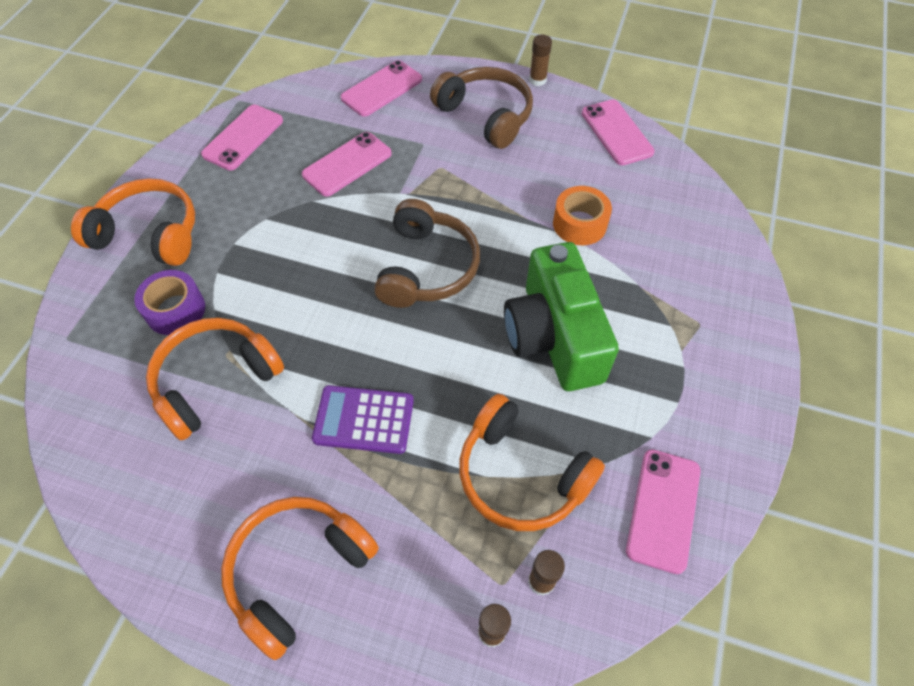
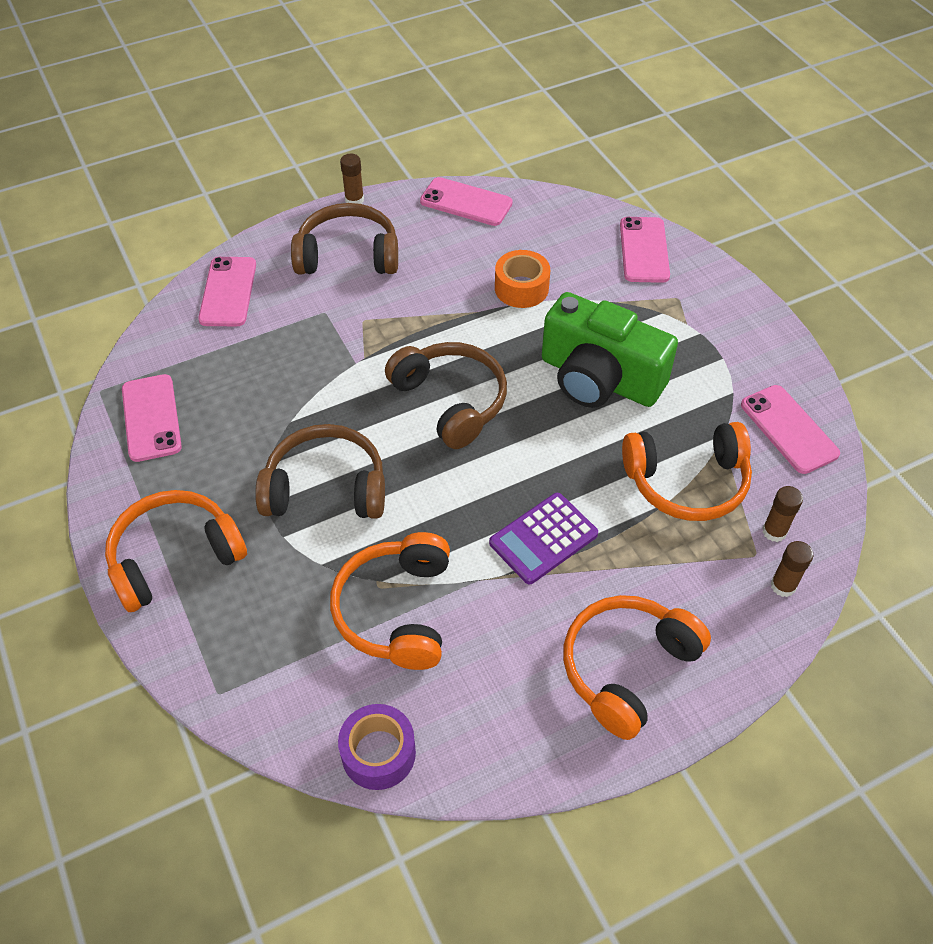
camera: 45 degrees left, 5 degrees down
(175, 310) = (288, 592): purple tape -> purple tape (378, 753)
(278, 262) = (326, 488): none -> brown headphones
(298, 571) = (627, 668): orange headphones -> orange headphones turned 45 degrees clockwise
(347, 164) = (281, 372): pink phone -> pink phone (644, 250)

